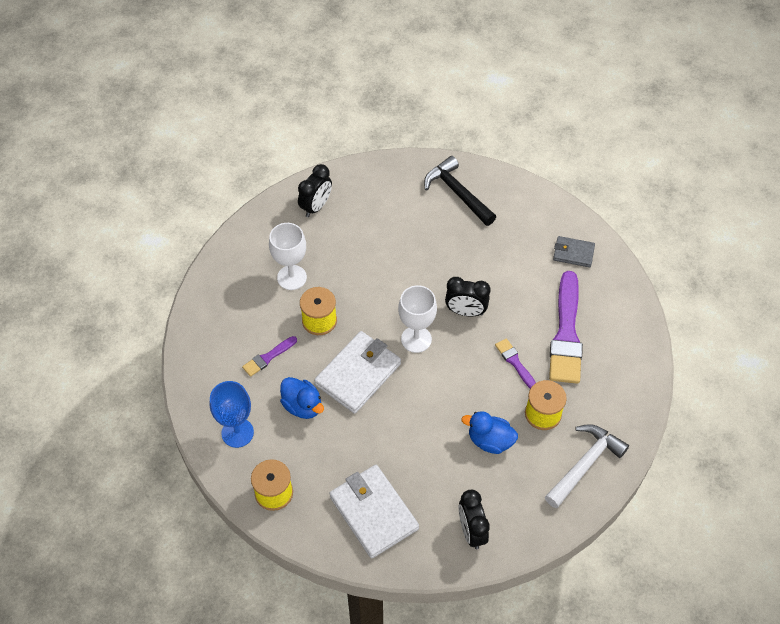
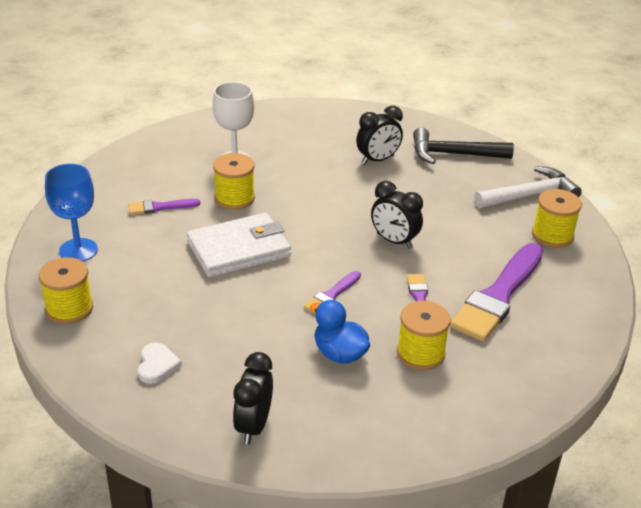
camera: 25 degrees right, 20 degrees down
(302, 406) = (161, 253): blue duck -> none
(316, 206) = (301, 122): black clock -> black clock (377, 160)
(373, 512) = (157, 365): white wallet -> white heart
(416, 339) = (323, 244): white goblet -> none
(452, 387) = (332, 295): none -> purple brush
(457, 193) = (453, 154): black hammer -> black hammer turned 75 degrees counterclockwise
(573, 253) = (552, 235): grey wallet -> yellow spool
(585, 464) = (440, 418): white hammer -> white hammer (530, 195)

